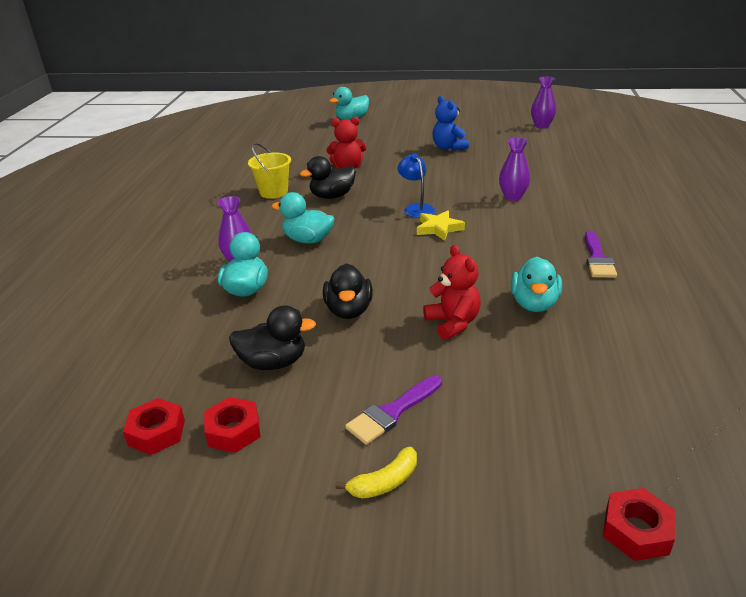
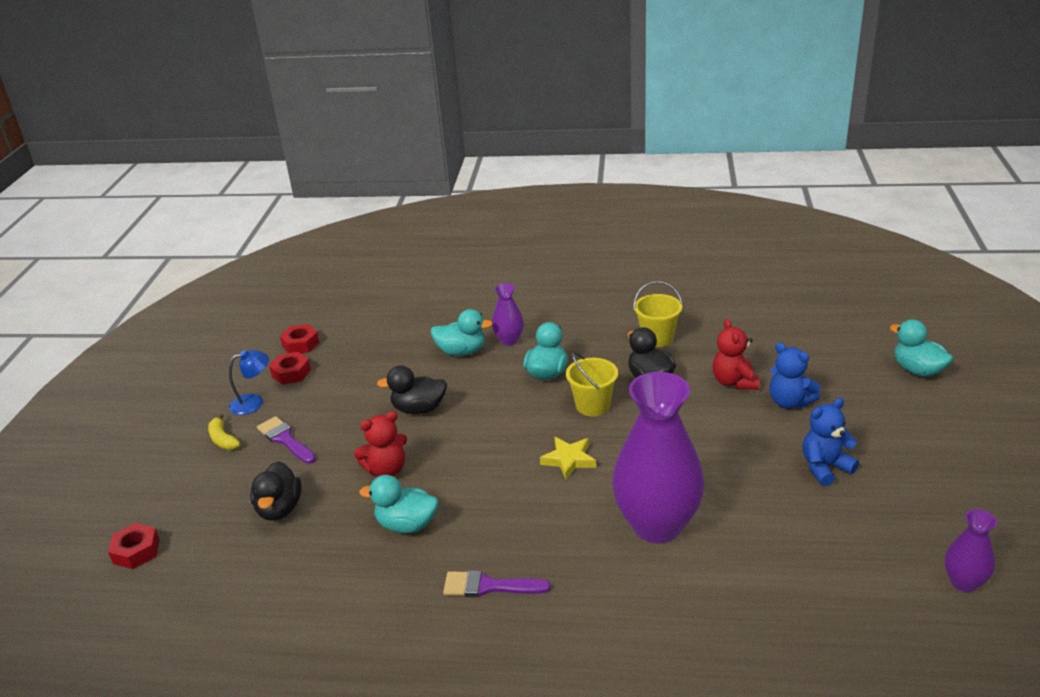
camera: 90 degrees right, 0 degrees up
(273, 362) = (358, 379): black duck -> black duck (279, 509)
(365, 219) = (592, 405): none -> yellow bucket
(377, 153) = (789, 402): none -> blue teddy bear
(416, 208) = (620, 441): blue lamp -> blue lamp (254, 402)
(513, 197) = (657, 525): purple vase -> purple vase, size x2.15

